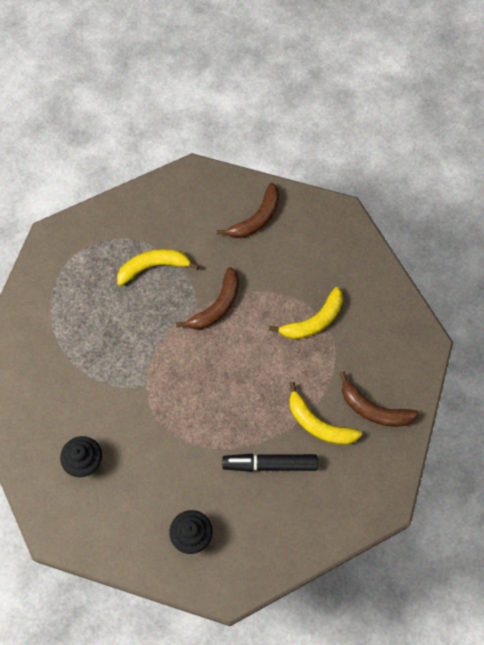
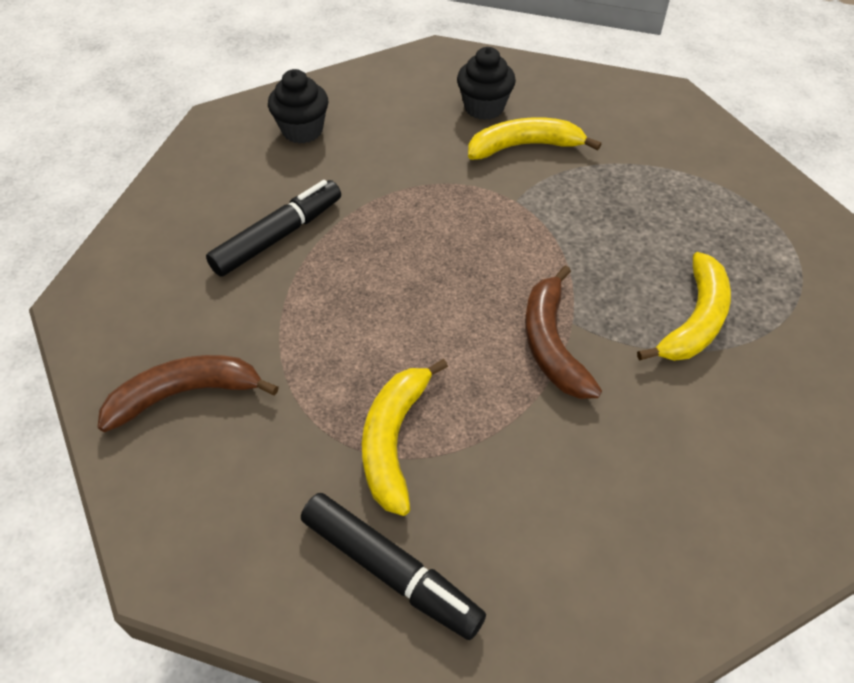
camera: 135 degrees right, 15 degrees down
(256, 218) = (669, 524): brown banana -> none
(318, 424) = (255, 318): yellow banana -> yellow banana (524, 146)
(356, 280) = (390, 571): none -> black marker

